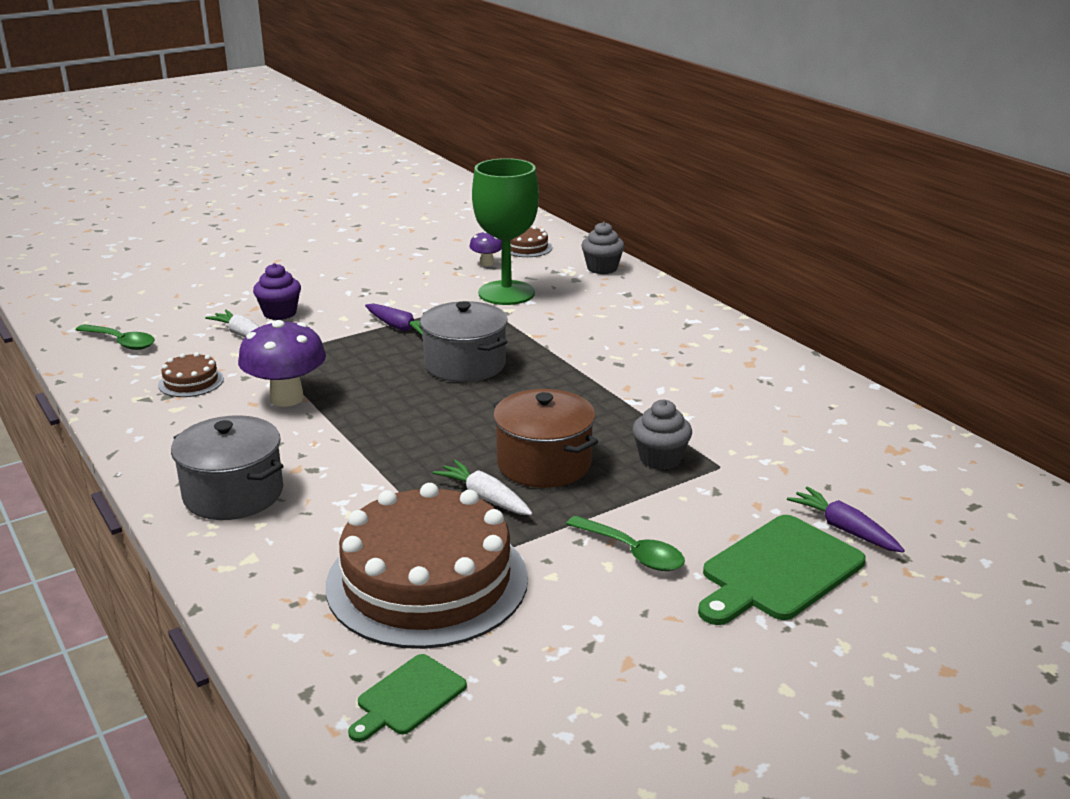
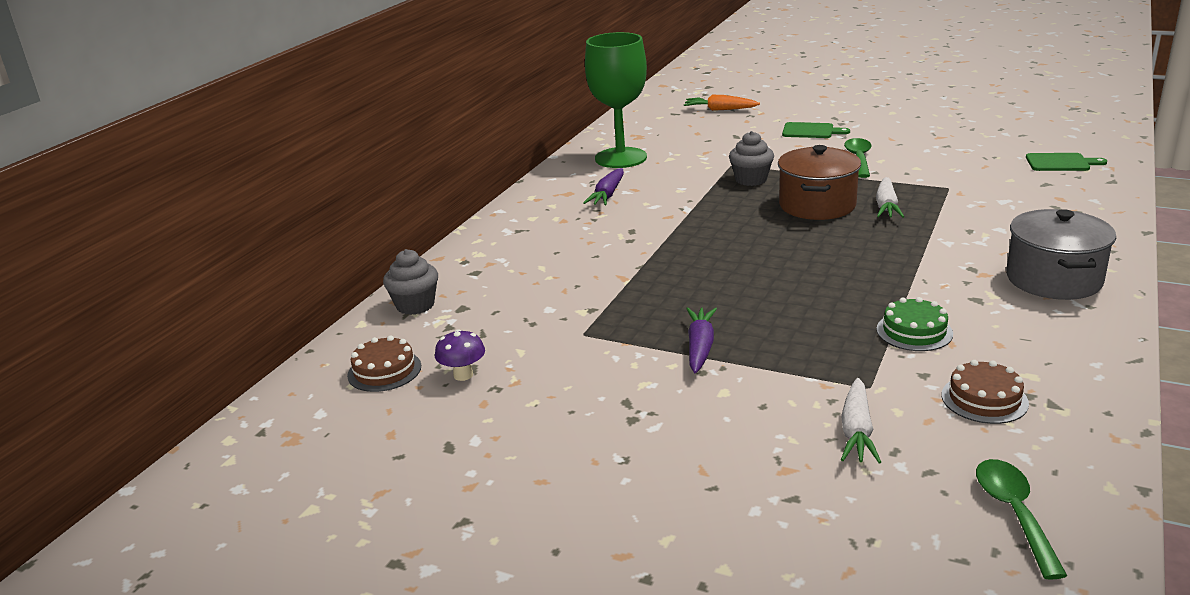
camera: 120 degrees left, 0 degrees up
(280, 313) = (772, 441): purple cupcake -> none
(287, 398) = (914, 331): purple mushroom -> green cake
(427, 581) = (986, 190): brown cake -> none
(465, 364) = (725, 284): grey pot -> none
(506, 293) = (541, 328): green goblet -> green goblet (620, 158)
(778, 571) = (811, 131): green cutting board -> green cutting board, size x0.57
(844, 529) = (746, 128): purple carrot -> purple carrot (607, 195)
(957, 545) = (720, 110): none -> orange carrot

